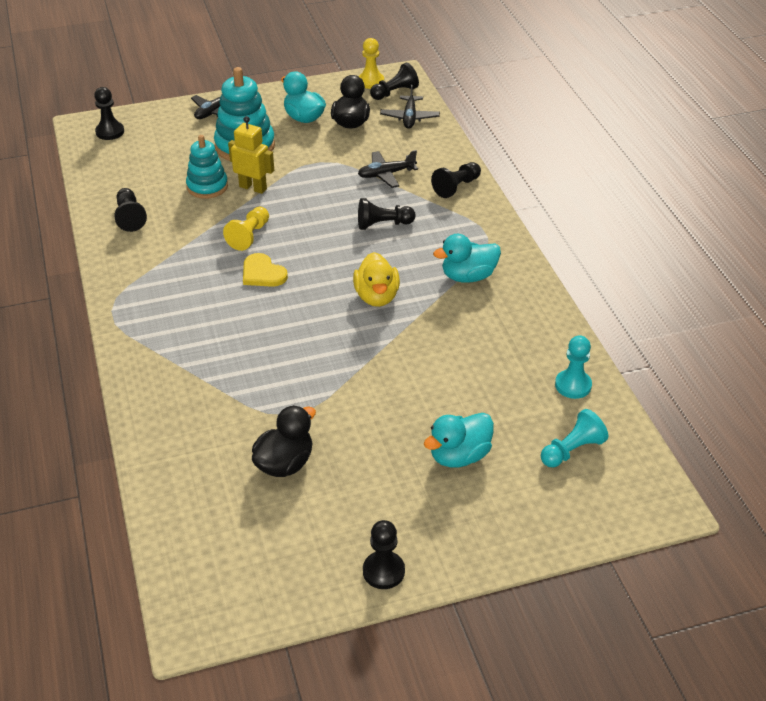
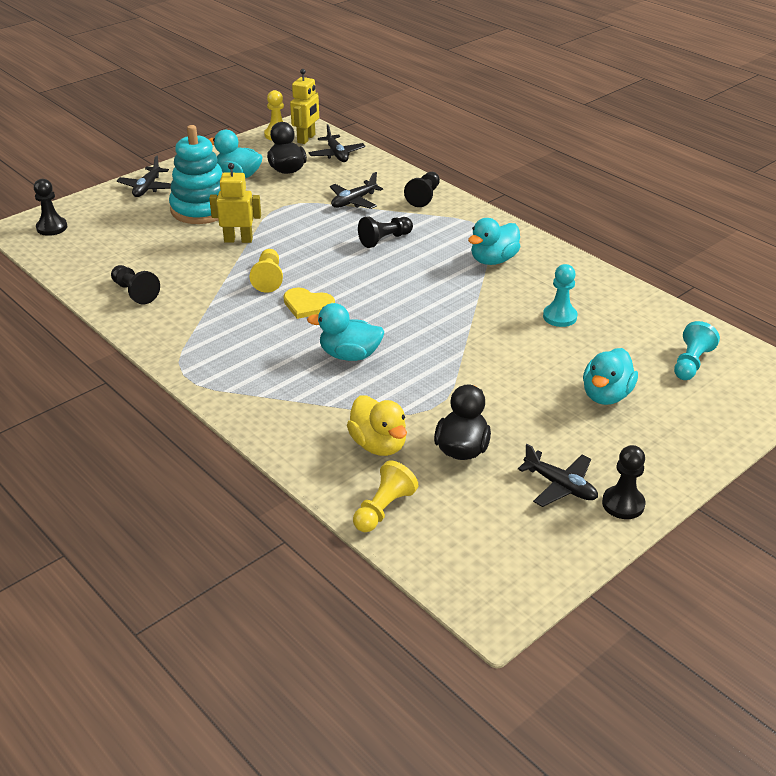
camera: 25 degrees left, 5 degrees down
(175, 497) = (383, 509): none -> yellow pawn
(207, 186) = (192, 249): turquoise stacking toy -> none
(260, 336) = (349, 355): none -> turquoise duck
(341, 532) = (560, 486): none -> black plane
(376, 297) = (428, 296): yellow duck -> yellow duck (378, 445)
(394, 92) = (306, 139): black pawn -> yellow robot
(573, 385) = (649, 316): turquoise pawn -> turquoise pawn (559, 317)

